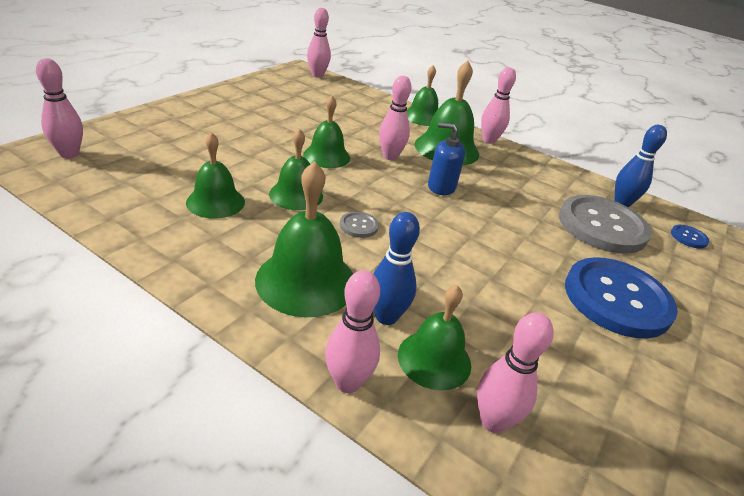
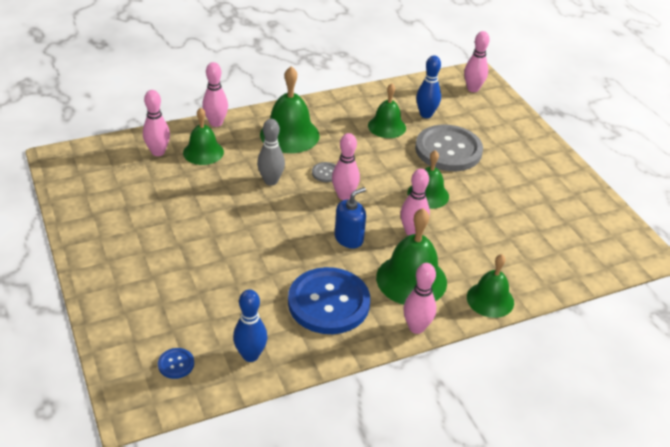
camera: 125 degrees right, 5 degrees up
(296, 195) = (378, 160): green bell -> none
(317, 75) = (626, 260): pink bowling pin -> pink bowling pin (344, 195)
(386, 317) = (242, 150): blue bowling pin -> blue bowling pin (426, 114)
(419, 264) = (271, 181): none -> grey bowling pin
(602, 226) = (234, 309): grey button -> grey button (448, 150)
(617, 299) = (169, 252): blue button -> blue button (328, 302)

